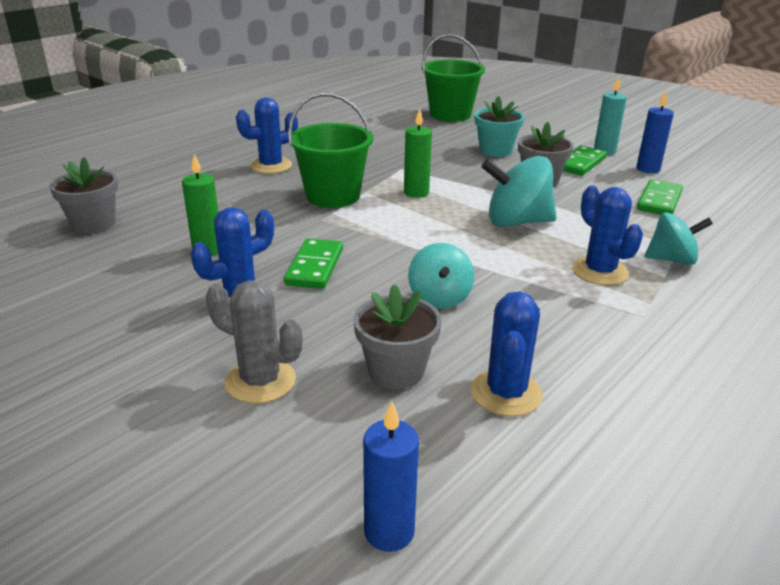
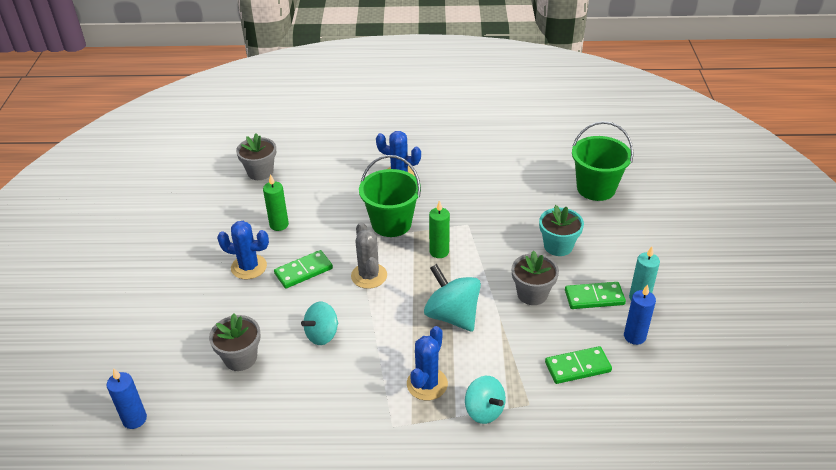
camera: 50 degrees right, 10 degrees up
(260, 381) = (192, 320): grey cactus -> grey cactus (369, 276)
(506, 393) = (259, 406): blue cactus -> none

